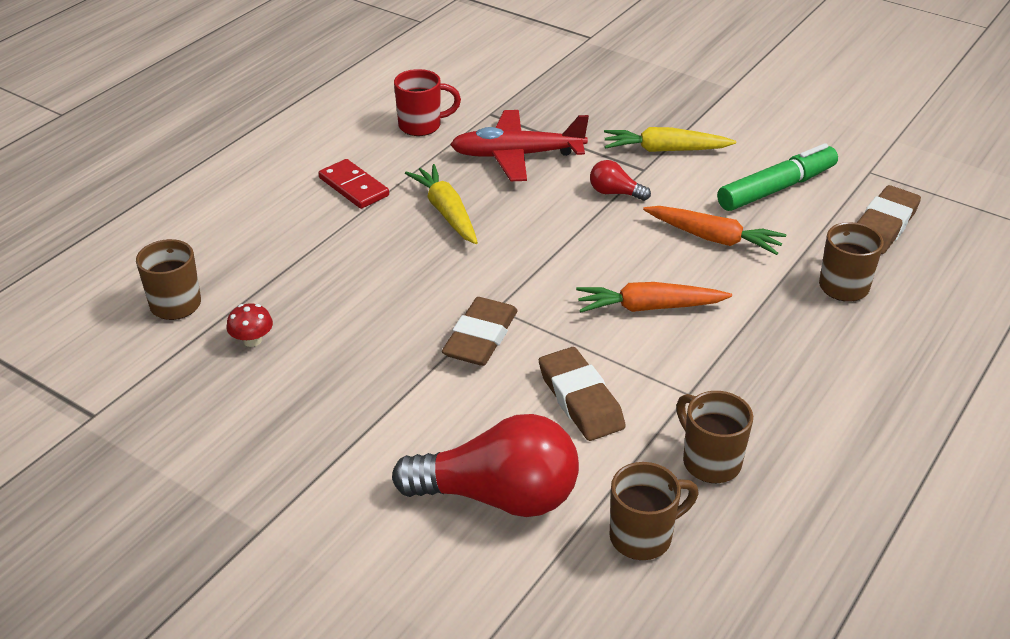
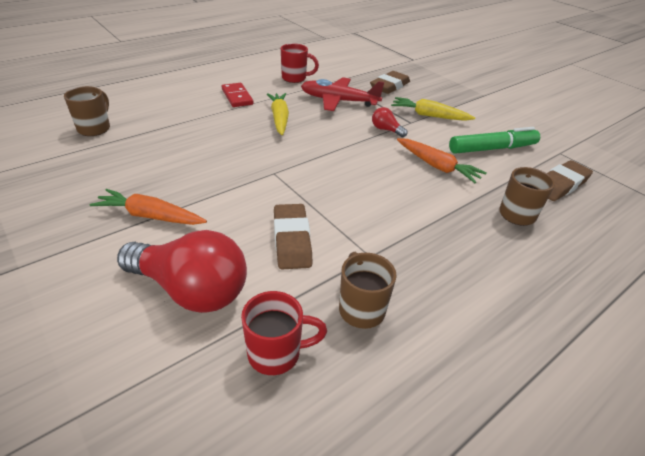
camera: 15 degrees right, 0 degrees up
(252, 340) = (118, 156): red mushroom -> none
(480, 337) = (252, 186): brown eraser -> brown eraser (389, 86)
(643, 536) = (276, 353): brown mug -> red mug
(649, 307) = (372, 195): orange carrot -> orange carrot (150, 216)

